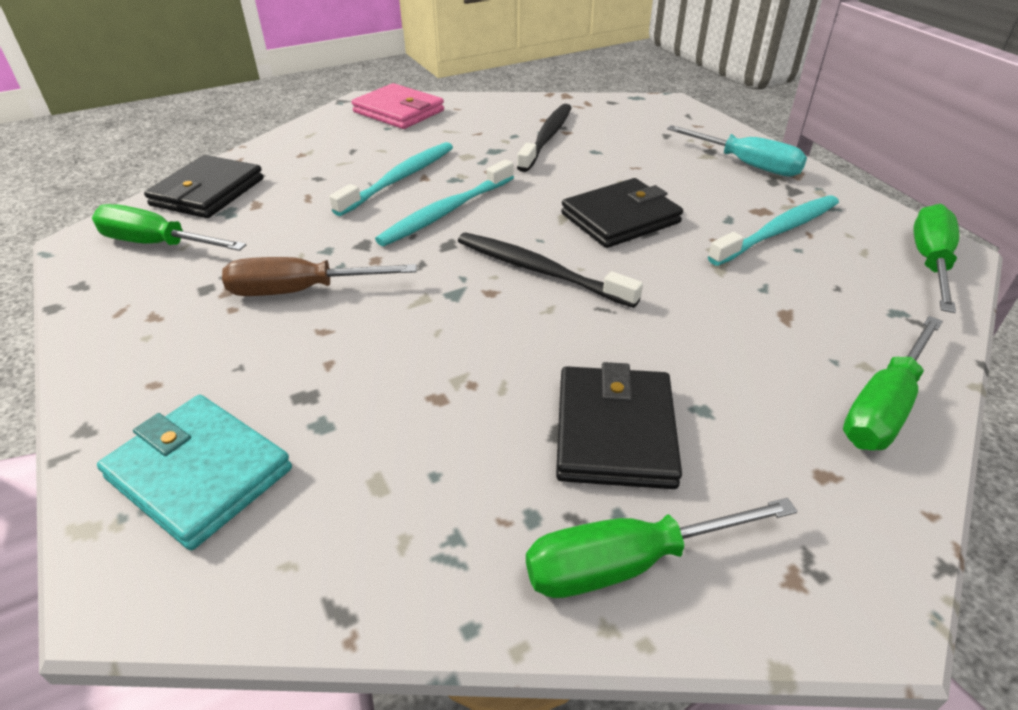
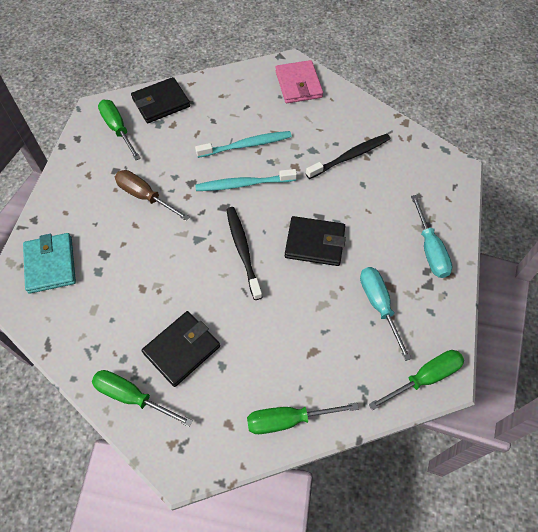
camera: 40 degrees right, 20 degrees up
(778, 231) = (379, 305): turquoise toothbrush -> turquoise screwdriver

